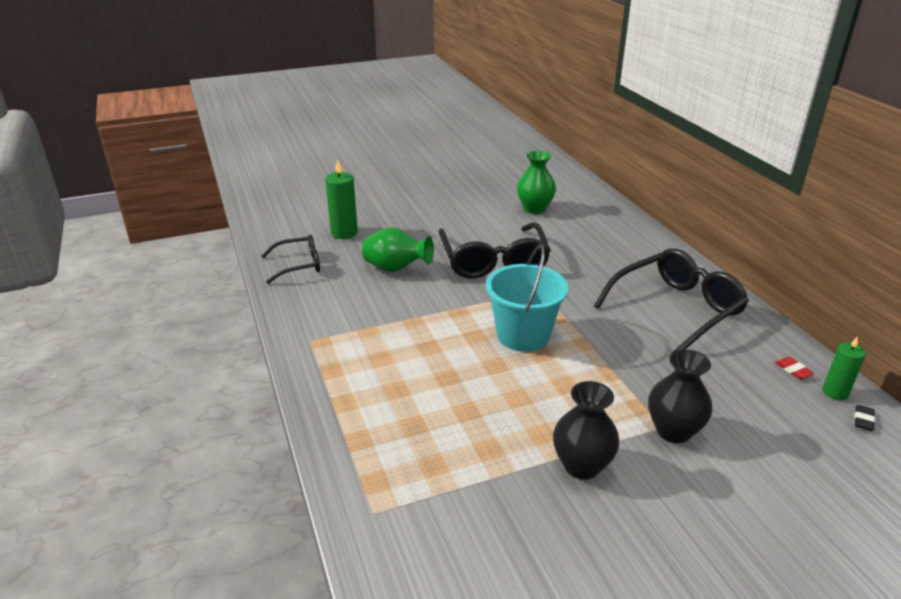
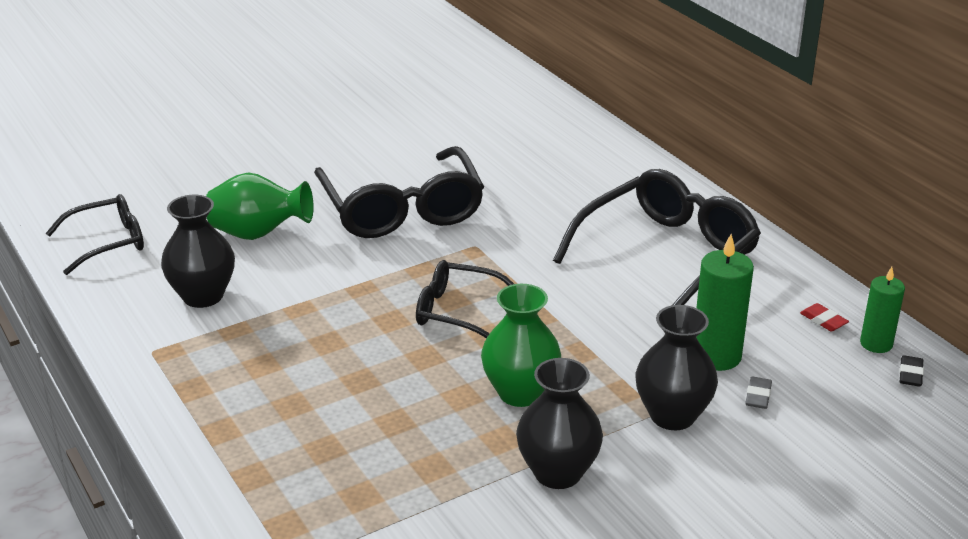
camera: 10 degrees left, 0 degrees up
(344, 233) = (167, 186): green candle -> green candle (716, 356)
(351, 306) = (203, 296): none -> black vase
(523, 335) = (459, 312): turquoise bucket -> black glasses
(534, 209) = (452, 124): green vase -> green vase (520, 392)
(740, 423) = (758, 396): none -> grey eraser

